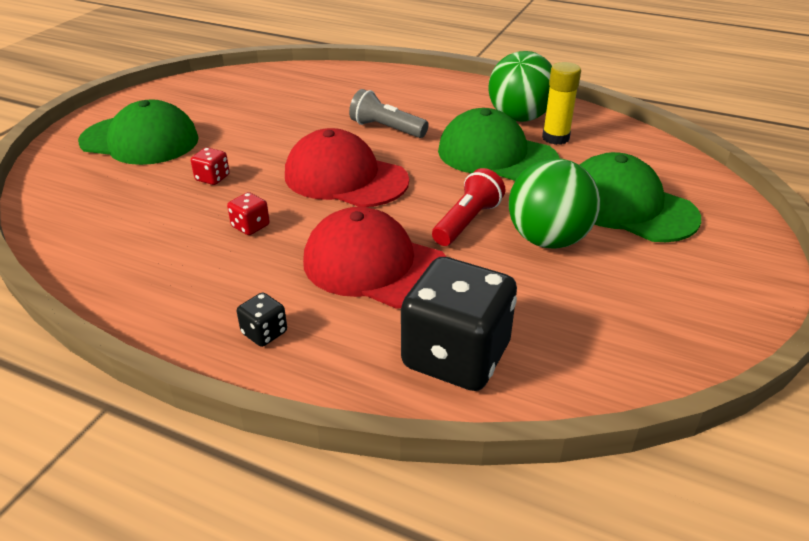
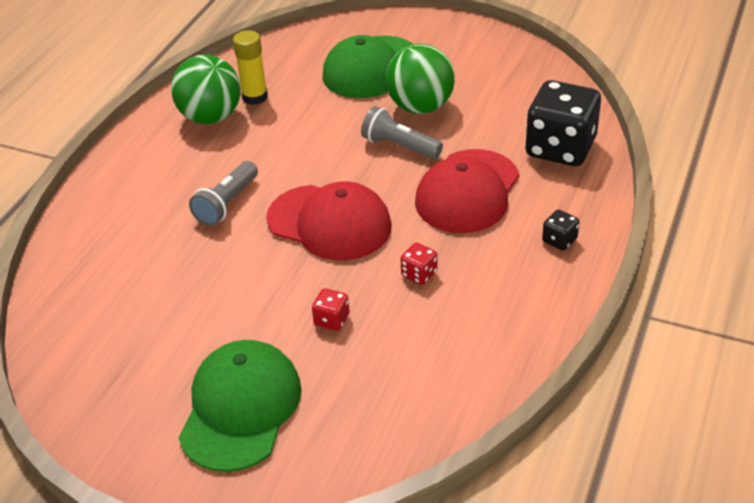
camera: 90 degrees left, 5 degrees up
(345, 178) = (329, 223): red cap -> red cap turned 90 degrees counterclockwise
(467, 222) = (399, 146): red flashlight -> grey flashlight
(496, 155) = (287, 131): green cap -> none

